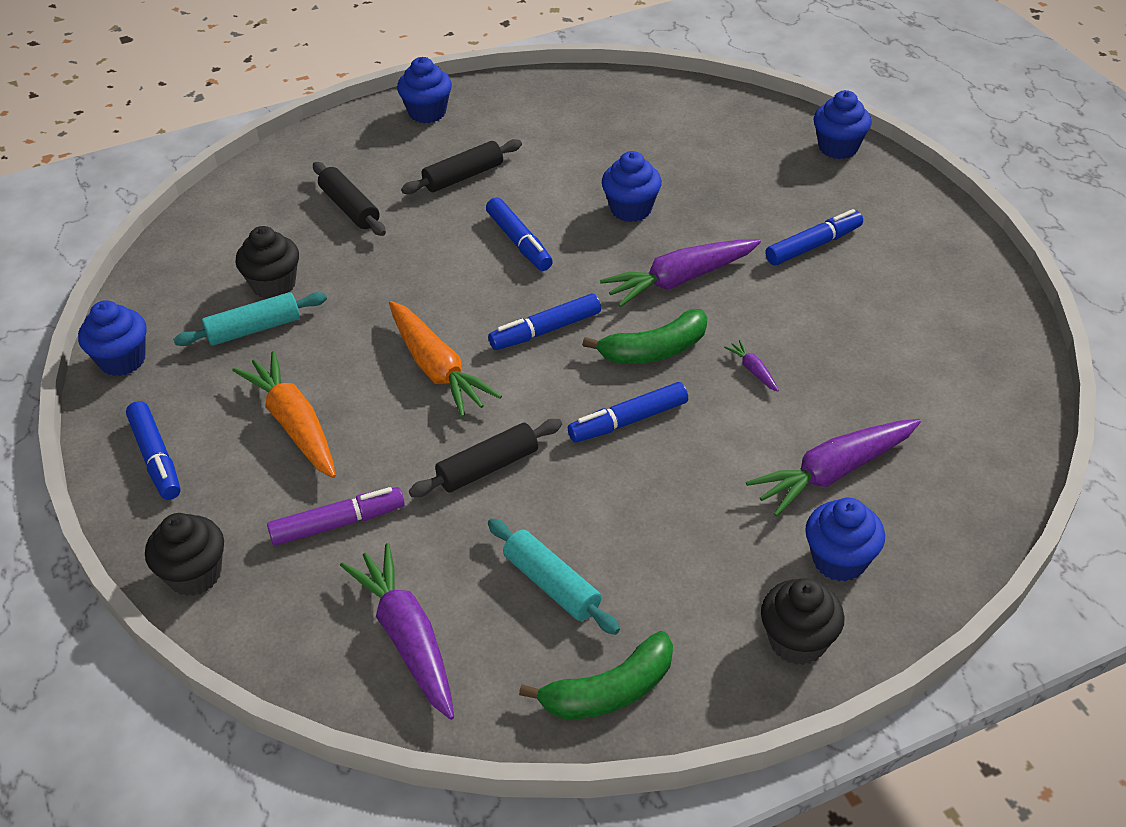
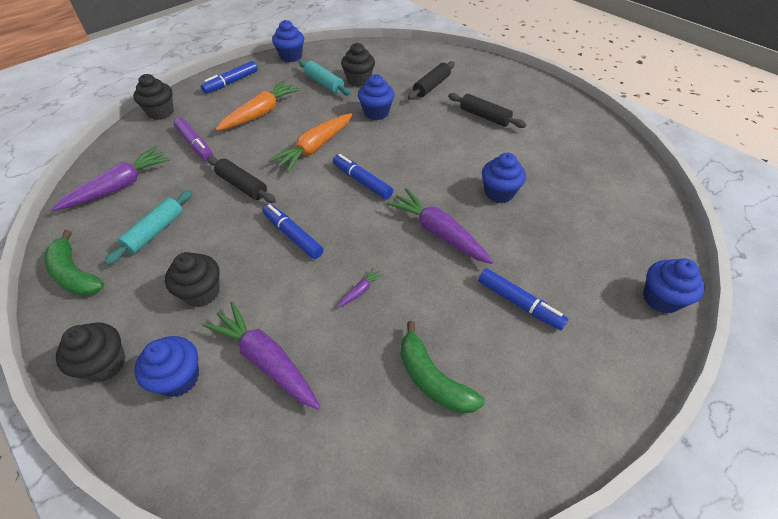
camera: 70 degrees right, 5 degrees up
(427, 112) = (534, 89): blue cupcake -> blue cupcake (376, 113)
(519, 242) = (437, 152): blue marker -> none
(654, 350) = (362, 234): green banana -> green banana (432, 379)
(702, 530) = (202, 292): none -> black cupcake

